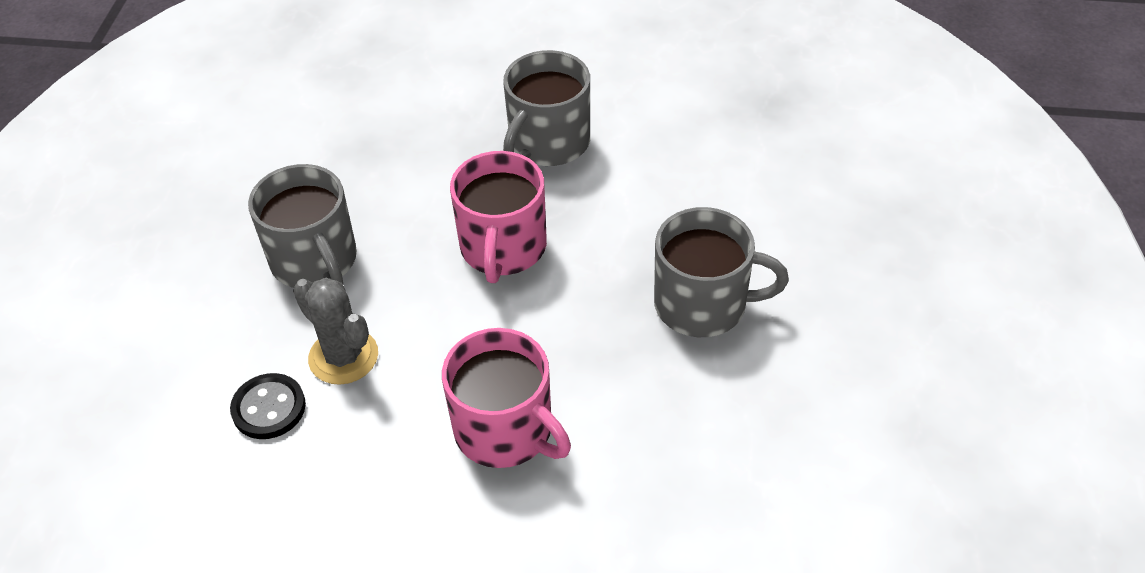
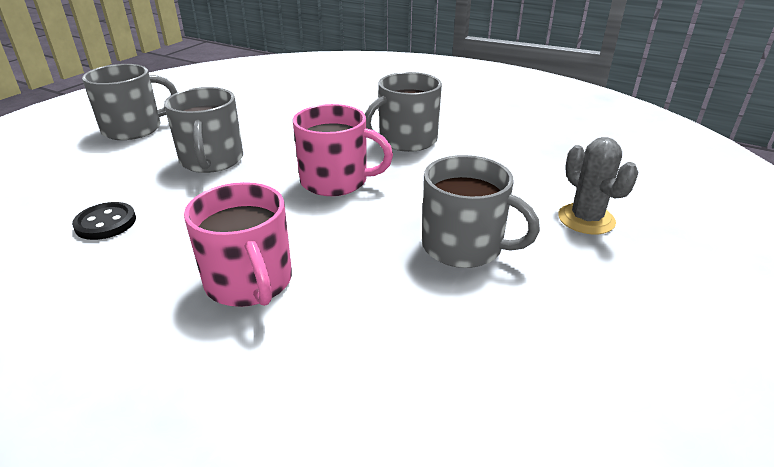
camera: 20 degrees right, 15 degrees down
(147, 232) = (134, 129): none -> grey mug
(343, 357) = (180, 209): grey cactus -> grey cactus (586, 219)
(503, 248) = (336, 181): pink mug -> pink mug turned 105 degrees counterclockwise

